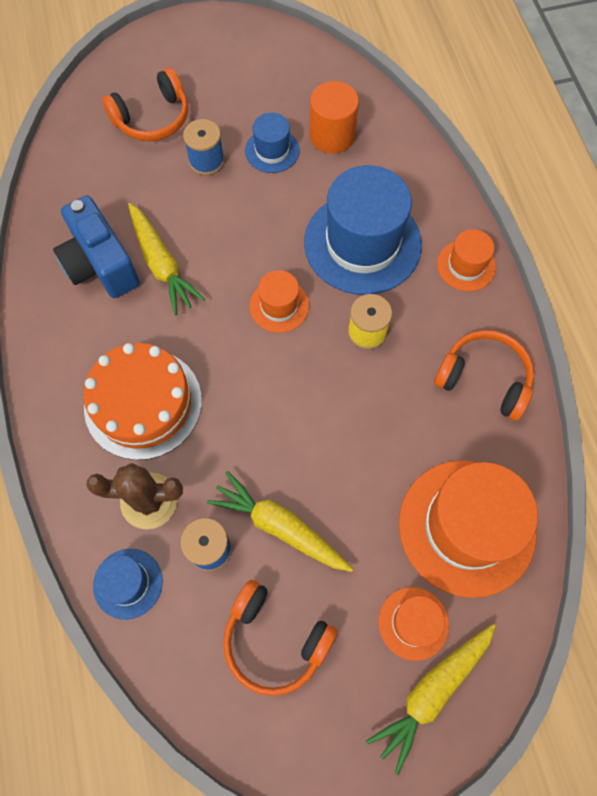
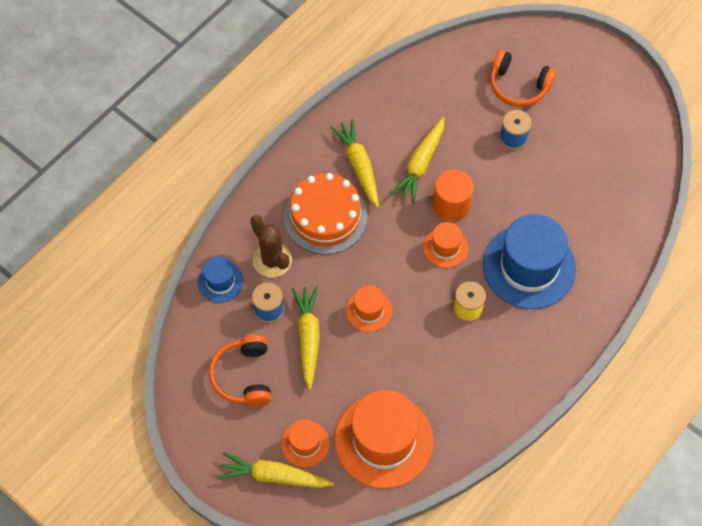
camera: 55 degrees right, 5 degrees down
(100, 264) = (393, 132): blue camera -> none
(111, 326) = (359, 166): none -> yellow carrot
(272, 150) = (554, 170): blue hat -> none
(332, 135) = (596, 197): orange cylinder -> orange cylinder (451, 205)
(466, 265) = (563, 338): orange hat -> orange hat (369, 310)
(484, 379) = (489, 396): orange headphones -> none

